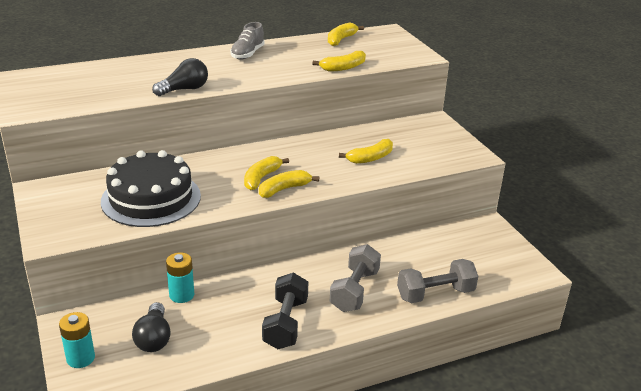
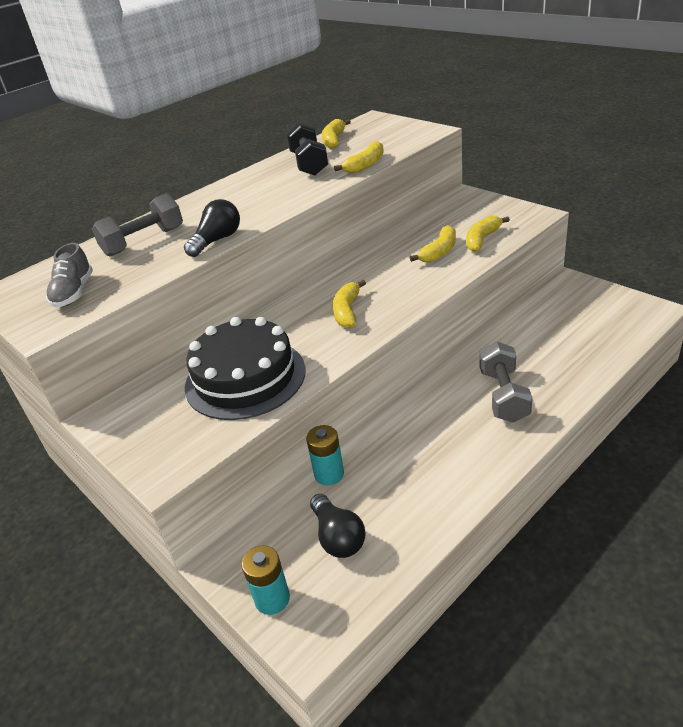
camera: 15 degrees left, 5 degrees up
(247, 54) = (251, 183): grey shoe -> grey shoe (74, 293)
(284, 189) = (382, 314): yellow banana -> yellow banana (482, 239)
(285, 323) = (465, 459): black dumbbell -> black dumbbell (309, 164)
(435, 294) = (582, 368): grey dumbbell -> grey dumbbell (144, 241)

